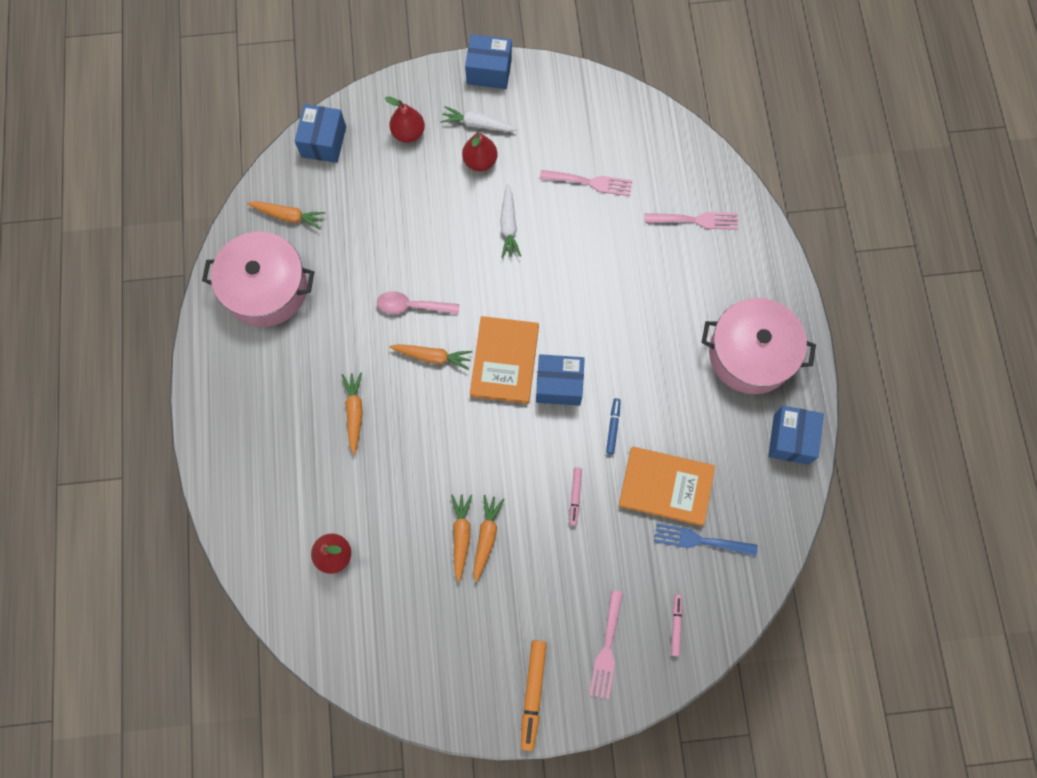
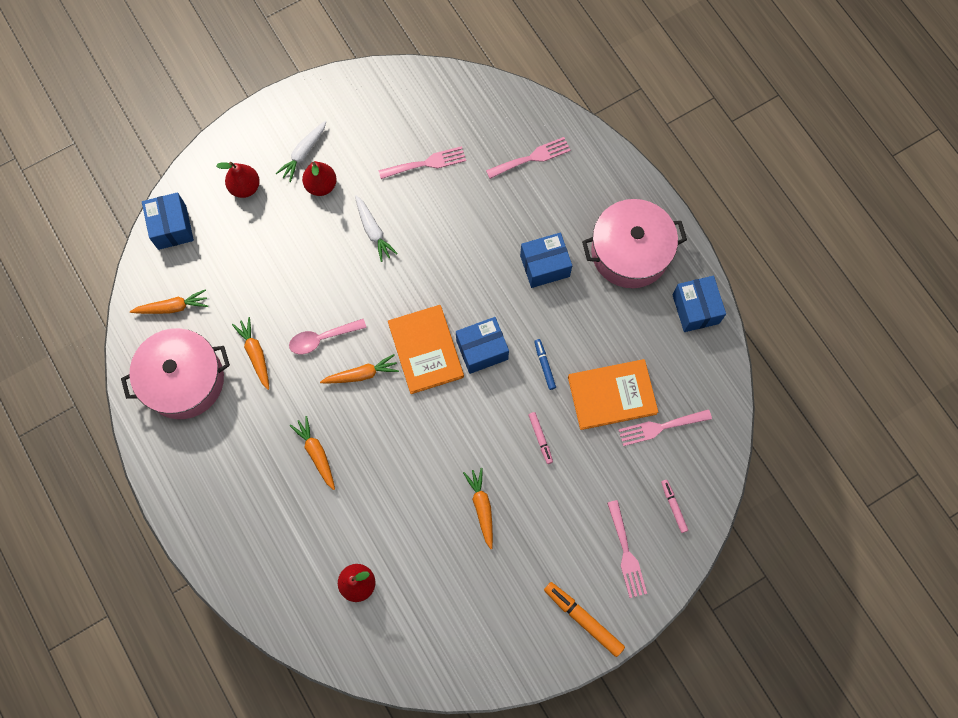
camera: 25 degrees left, 0 degrees up
(461, 536) = (460, 516): orange carrot -> orange carrot (255, 354)
(478, 124) = (303, 153): white carrot -> white carrot turned 45 degrees counterclockwise
(489, 71) = (291, 102): blue box -> blue box (544, 266)
(533, 694) = (583, 619): orange marker -> orange marker turned 150 degrees clockwise
(700, 540) = (660, 427): blue fork -> pink fork

